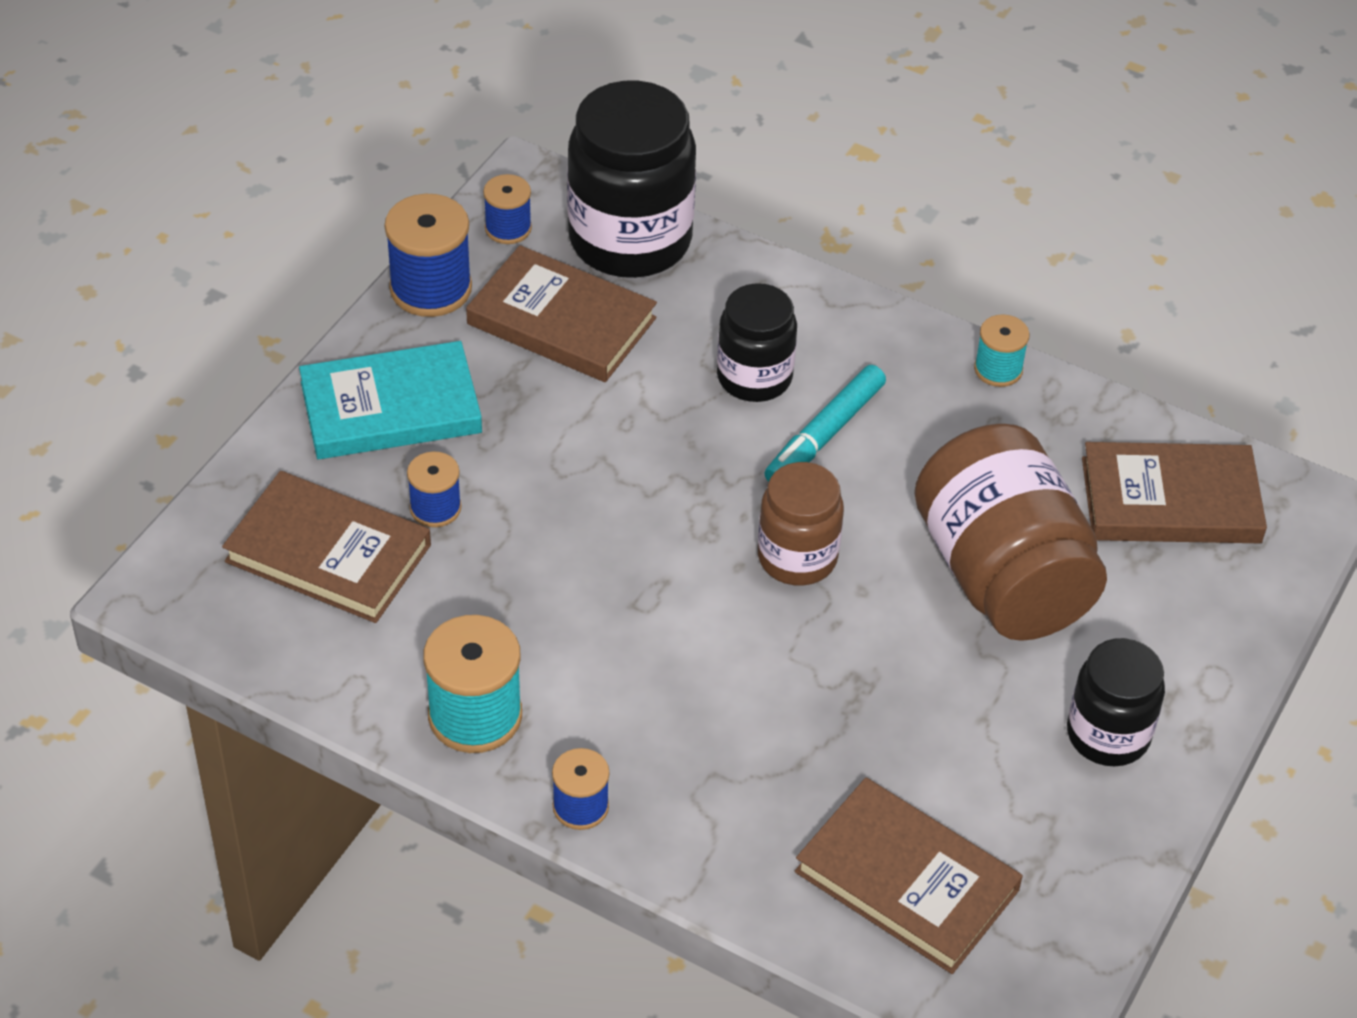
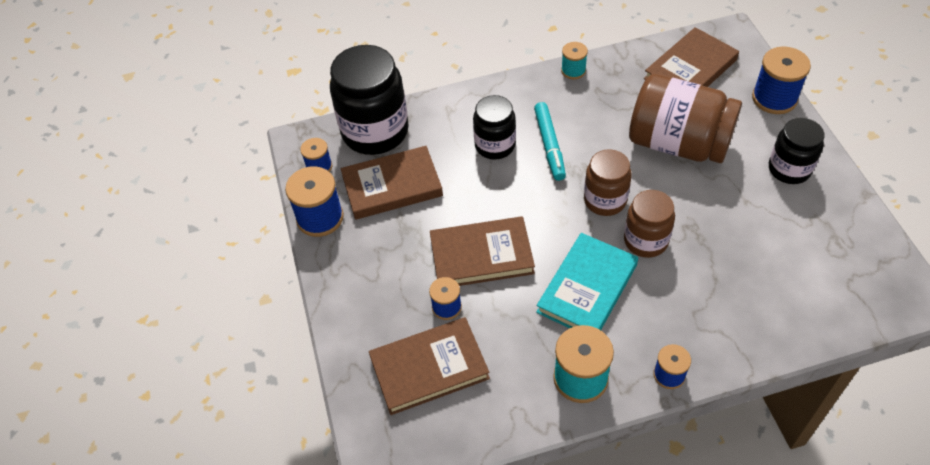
camera: 40 degrees left, 5 degrees up
(391, 408) = (371, 282): turquoise book -> turquoise book (587, 288)
(777, 646) = (645, 240): none -> brown jar
(906, 881) = (809, 286): brown book -> brown book (481, 255)
(1235, 636) = (774, 98): none -> blue spool

